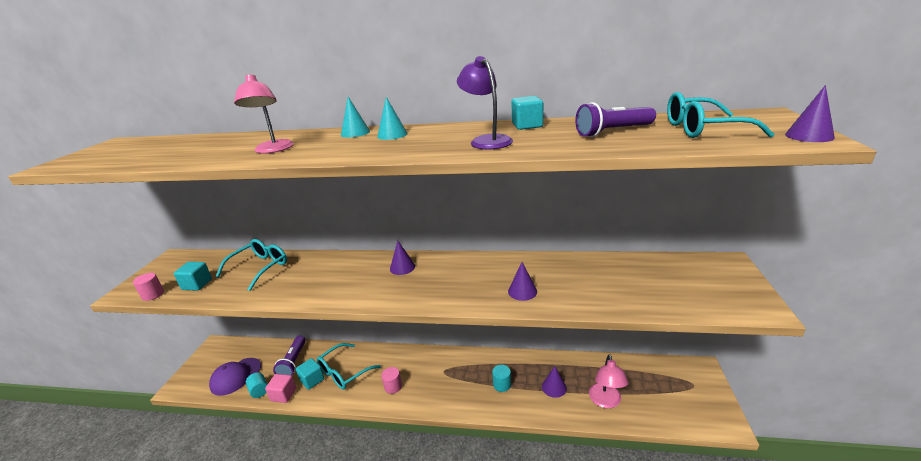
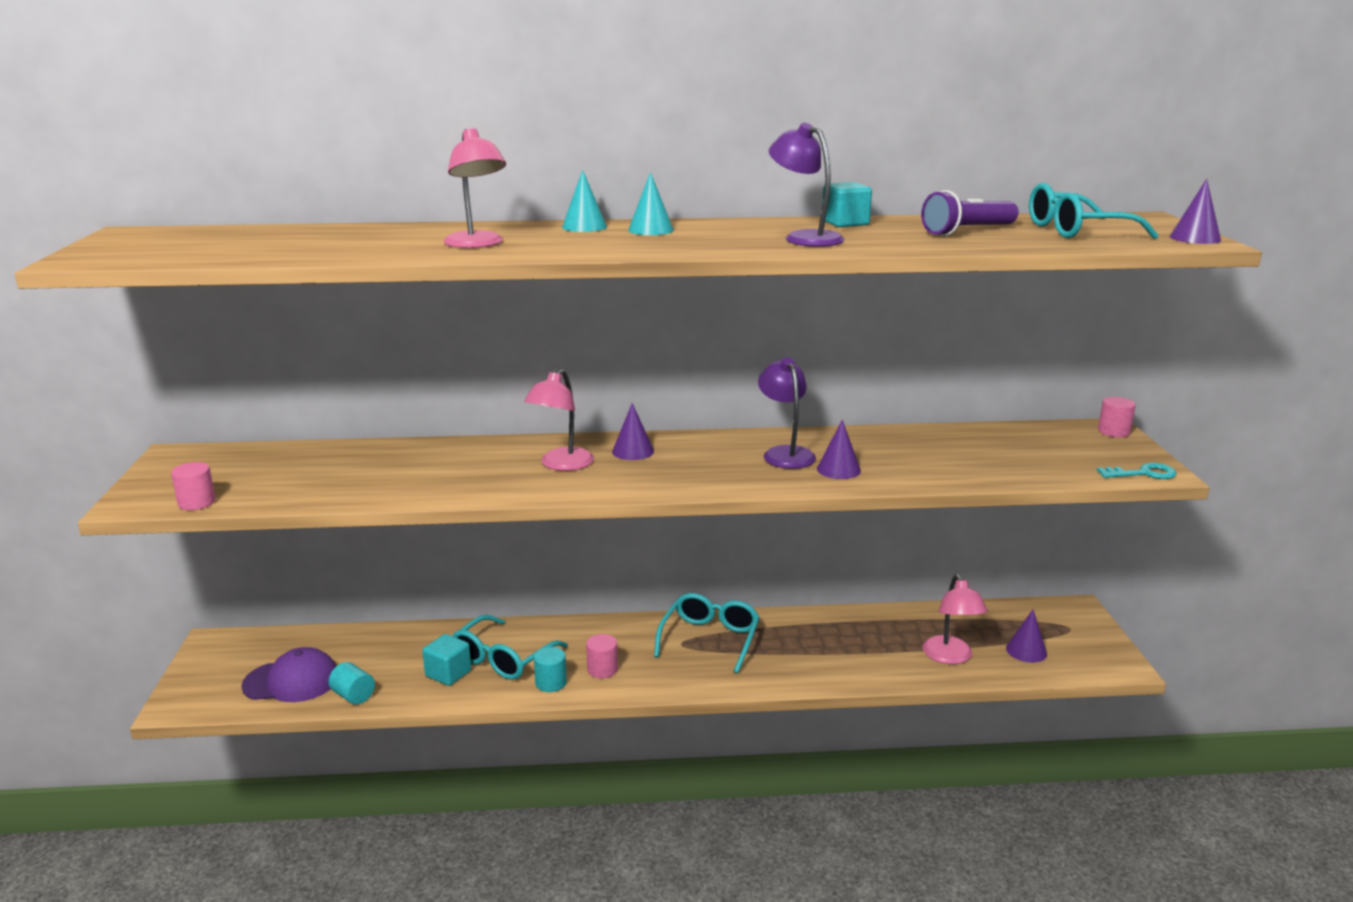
camera: 15 degrees left, 5 degrees down
(197, 284) = (272, 486): turquoise cube -> none
(236, 376) = (291, 681): purple cap -> purple cap turned 120 degrees counterclockwise
(259, 268) = (373, 462): turquoise glasses -> turquoise glasses (709, 640)
(283, 395) = (404, 697): pink cube -> none
(293, 362) = (396, 653): purple flashlight -> none
(356, 276) = (561, 465): none -> pink lamp
(493, 274) = (785, 453): none -> purple lamp
(502, 384) = (785, 651): turquoise cylinder -> turquoise cylinder (551, 683)
(554, 387) = (868, 648): purple cone -> purple cone (1026, 651)
(732, 265) = (1113, 431): none -> pink cylinder
(749, 310) = (1143, 473): none -> turquoise key

